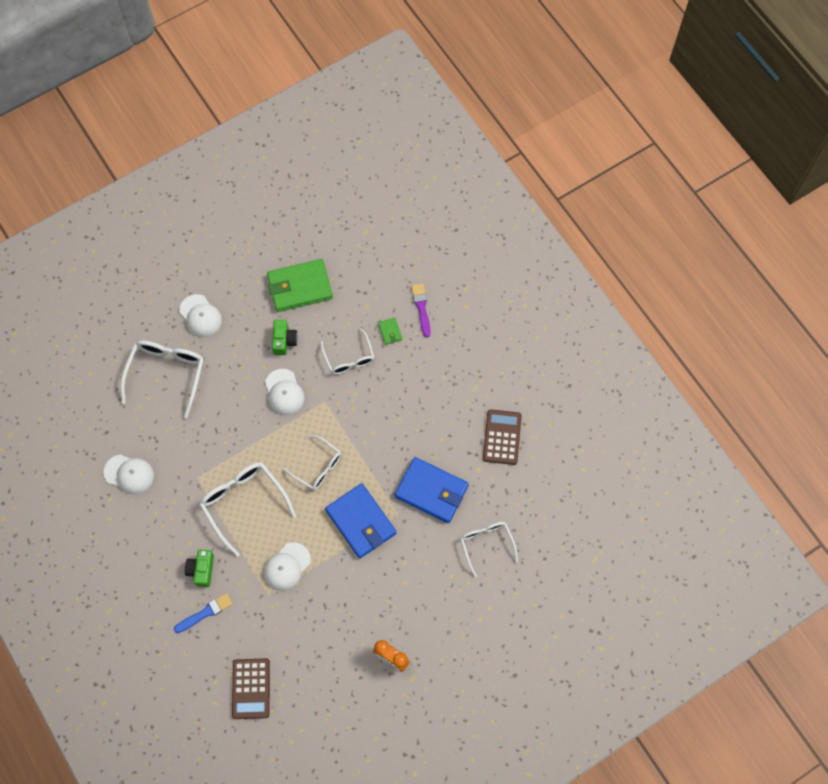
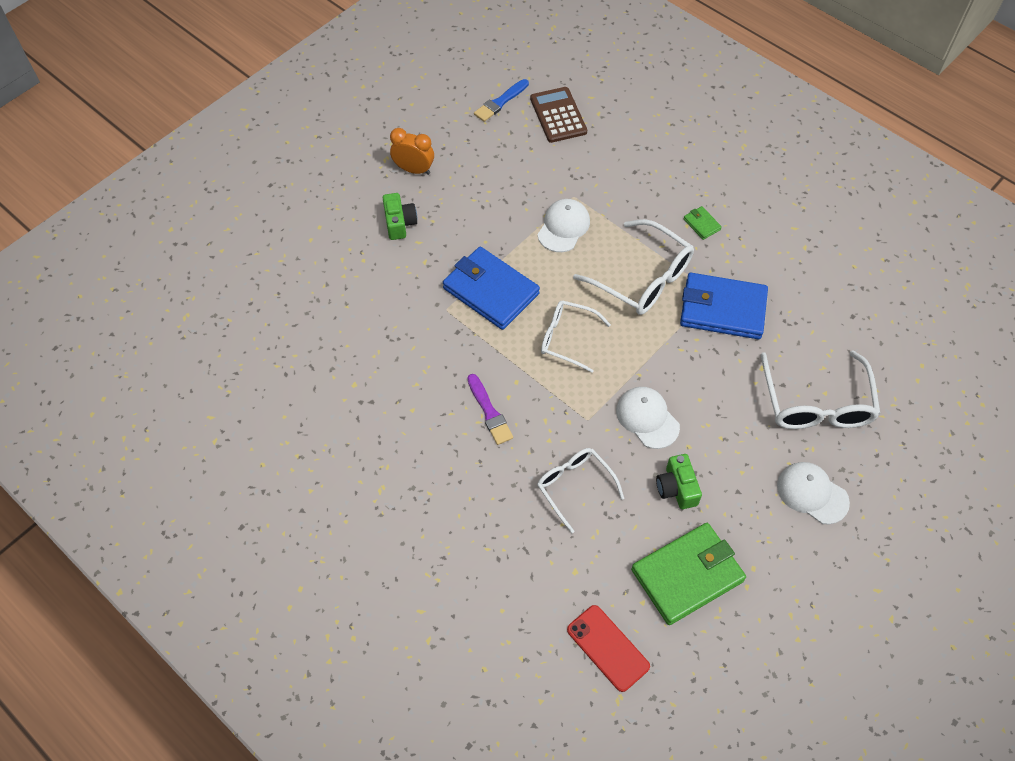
camera: 165 degrees right, 10 degrees down
(129, 474) = (797, 277): white cap -> none
(201, 570) = (660, 203): green camera -> green camera (399, 223)
(205, 613) = (637, 166): blue brush -> blue brush (500, 102)
(362, 259) = (608, 648): none -> red phone
(390, 331) = (527, 540): green wallet -> green wallet (702, 224)
(421, 308) = (490, 590): purple brush -> purple brush (489, 412)
(431, 491) = (410, 344): blue wallet -> blue wallet (722, 309)
(486, 544) = (326, 302): white glasses -> none
(502, 437) = (329, 432): brown calculator -> none

